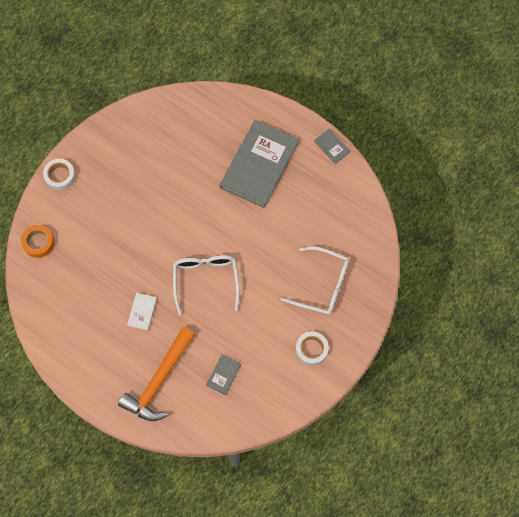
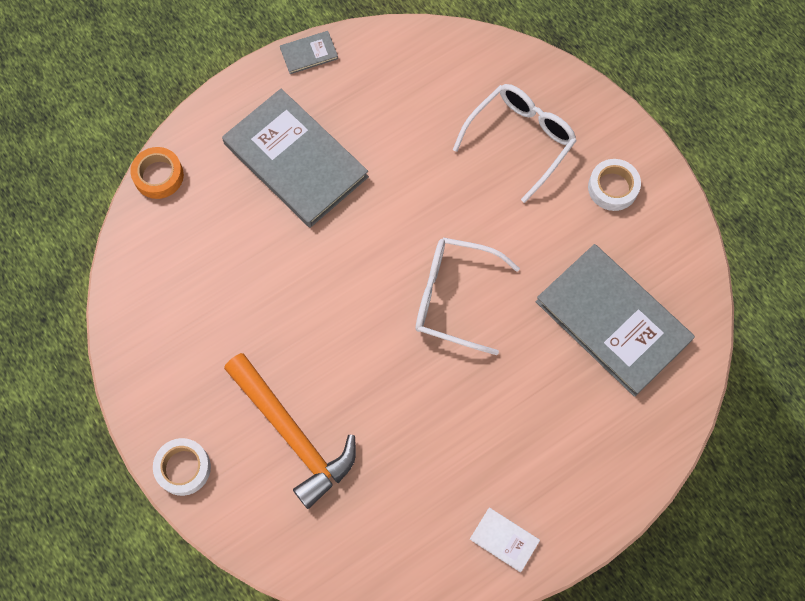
camera: 70 degrees left, 0 degrees up
(38, 242) = (289, 540): orange tape -> orange tape (158, 176)
(142, 311) = (471, 408): white book -> white book (504, 540)
(159, 380) = (592, 417): orange hammer -> orange hammer (292, 434)
(223, 375) = (613, 321): grey book -> grey book, size x2.43

